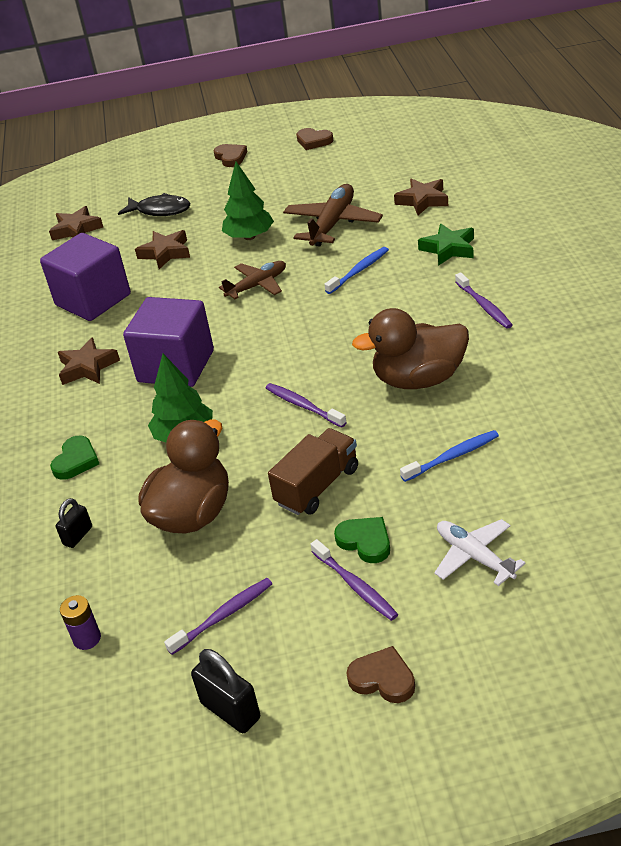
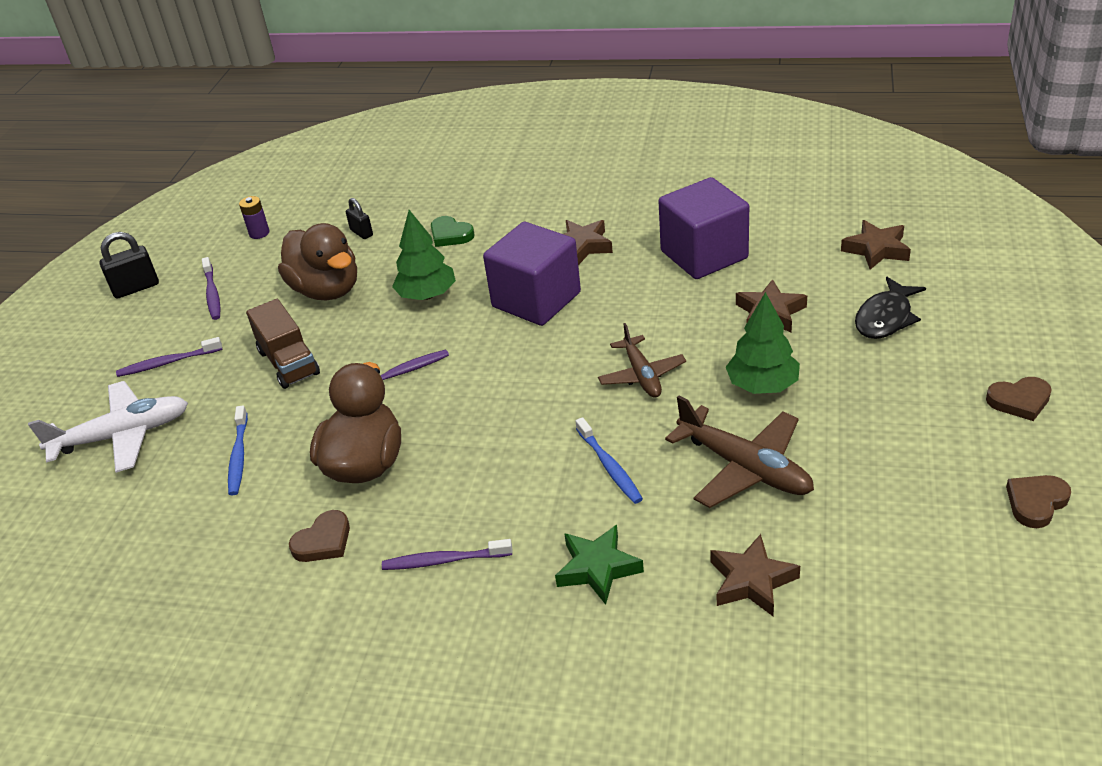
camera: 110 degrees right, 0 degrees up
(365, 541) = (202, 377): green heart -> none
(383, 679) = (81, 359): brown heart -> brown heart (323, 541)
(474, 556) = (123, 435): white plane -> white plane, size x1.53

